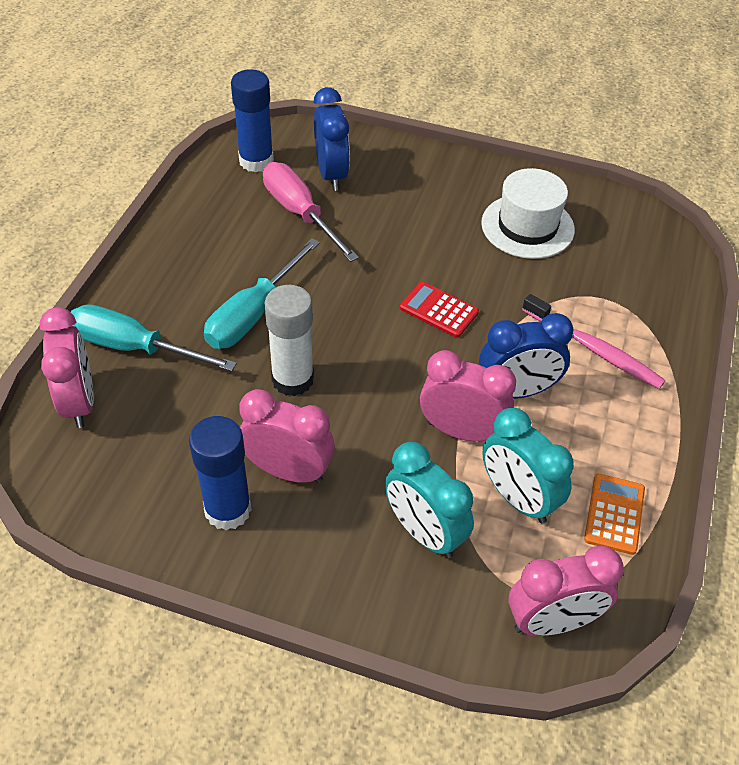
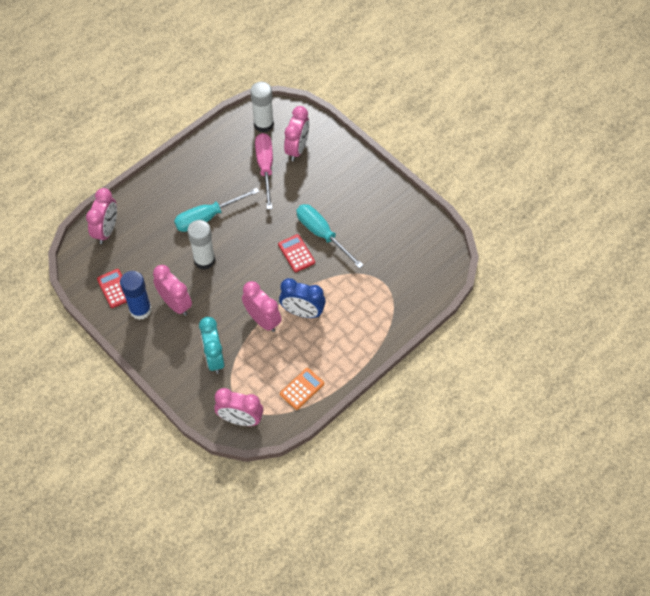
camera: 30 degrees right, 10 degrees up
(134, 348) = (144, 212): turquoise screwdriver -> turquoise screwdriver (322, 234)
(154, 494) = (115, 288): none -> red calculator
(256, 161) = (263, 124): blue glue stick -> white glue stick
(331, 174) = (297, 149): blue clock -> pink clock
(517, 498) = (265, 362): turquoise clock -> none
(527, 226) = (377, 224): white hat -> none
(594, 349) = (356, 307): pink toothbrush -> none

